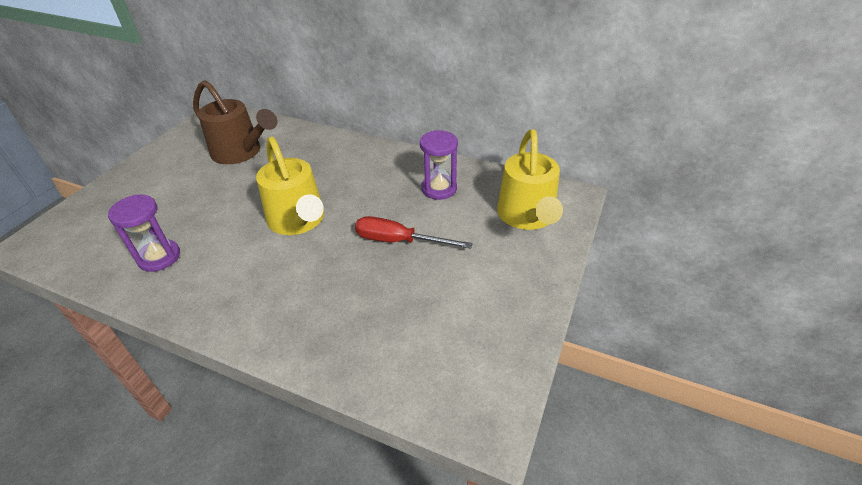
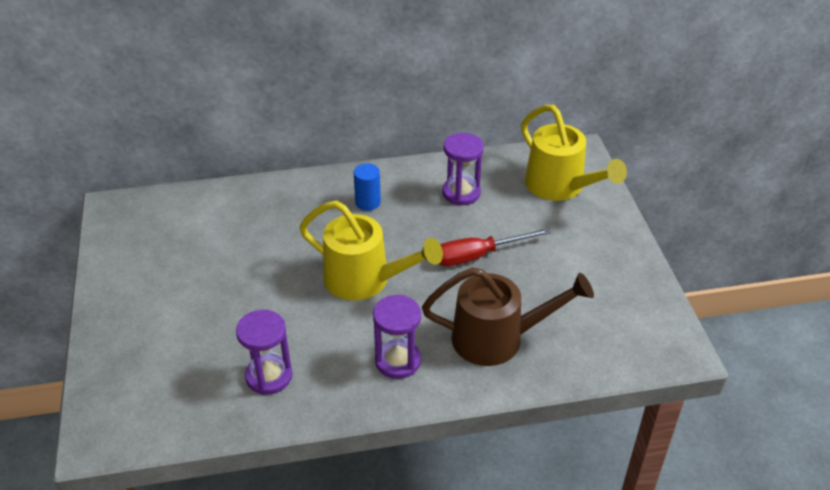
camera: 35 degrees left, 0 degrees up
(241, 152) = (212, 240): brown watering can -> brown watering can (498, 338)
(248, 293) = (398, 361): none -> purple hourglass
(364, 168) = (368, 202): none -> blue cylinder

